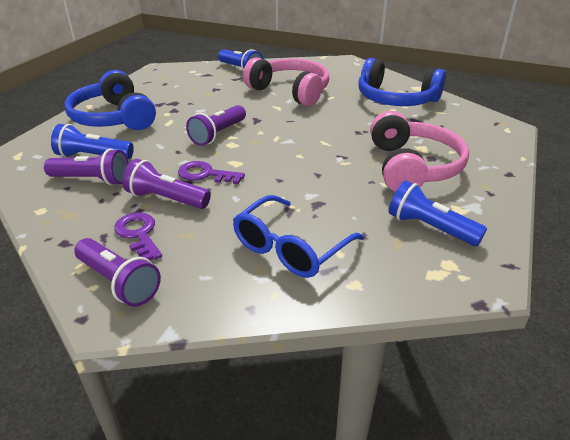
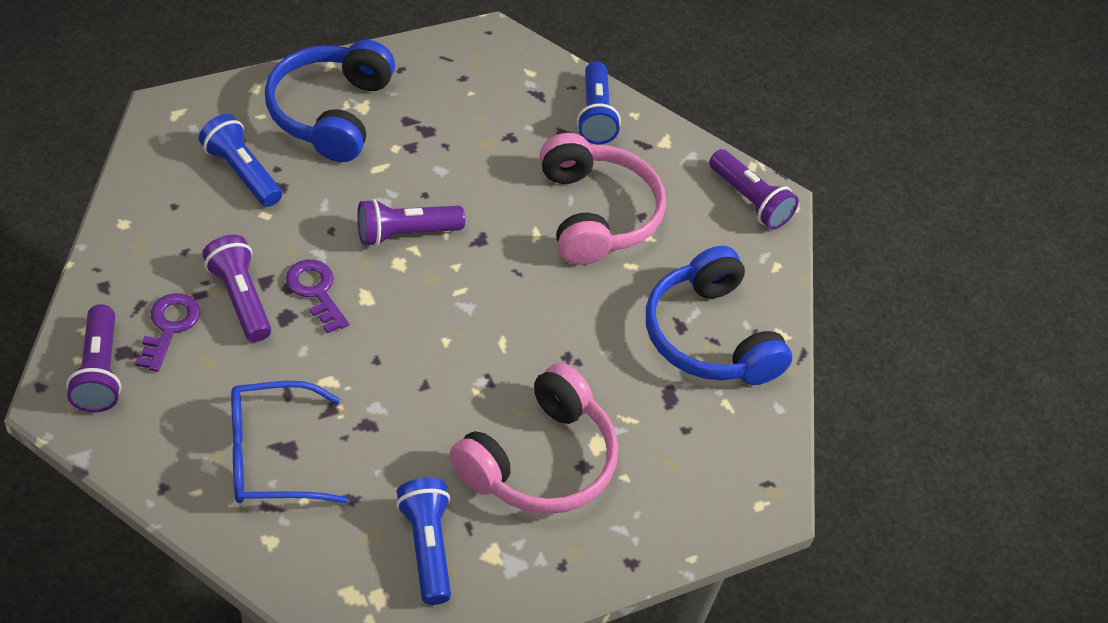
camera: 35 degrees right, 15 degrees up
(92, 180) = (205, 213): purple flashlight -> purple flashlight (749, 201)

